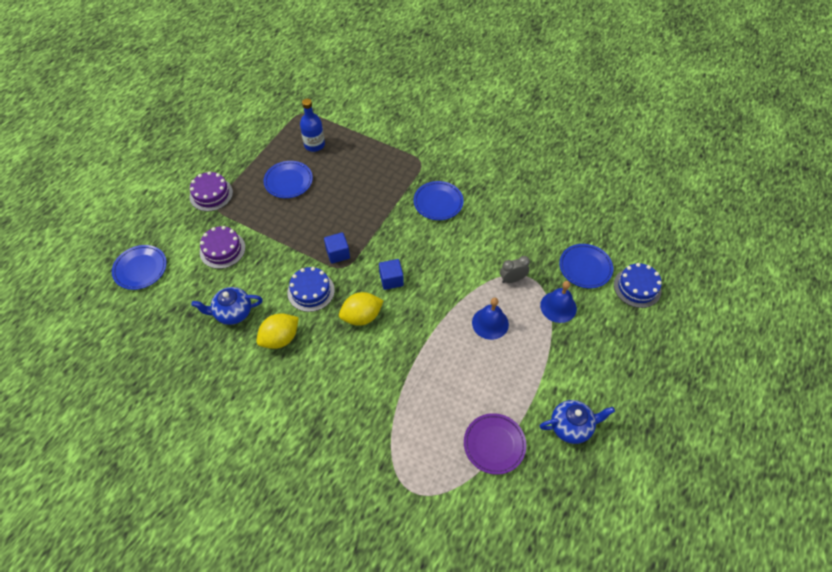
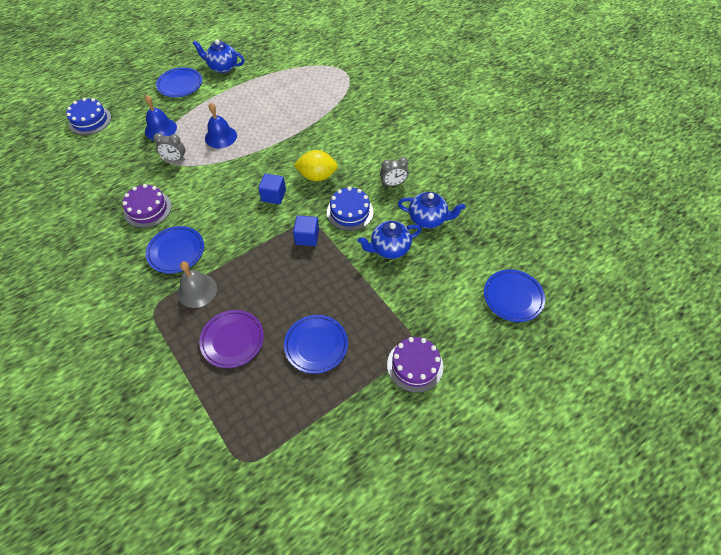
camera: 155 degrees left, 0 degrees up
(222, 250) = (420, 286): purple cake -> purple cake (147, 209)
(260, 271) = (389, 248): none -> blue teapot
(280, 338) = (393, 184): yellow lemon -> grey clock
(314, 145) = (258, 390): blue bottle -> none
(399, 183) = (197, 290): none -> grey bell
(494, 444) = (278, 75): purple plate -> purple plate (232, 340)
(585, 268) = (110, 147): blue plate -> blue plate (180, 85)

